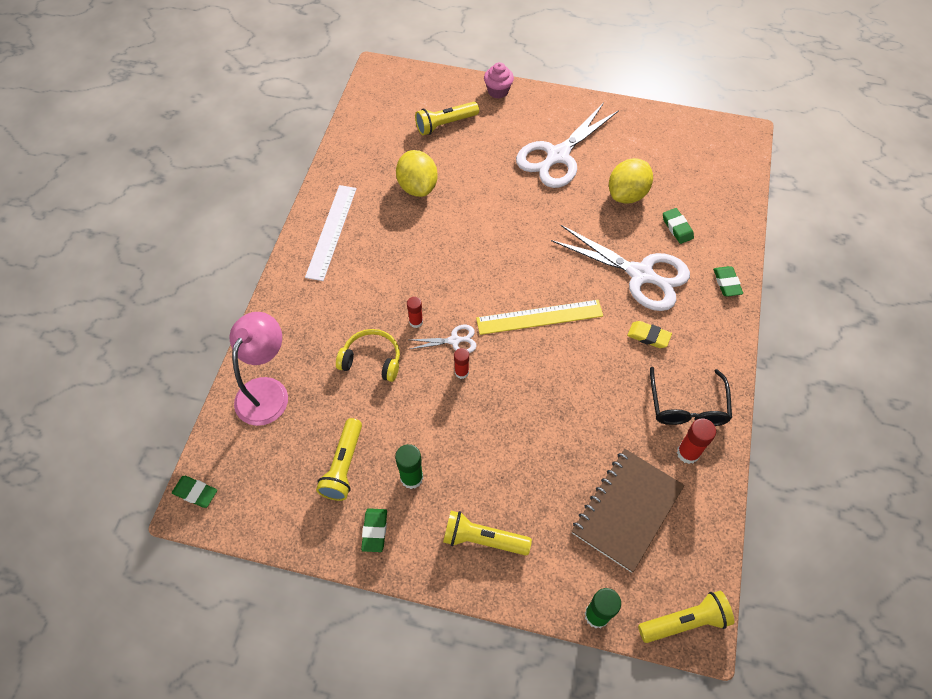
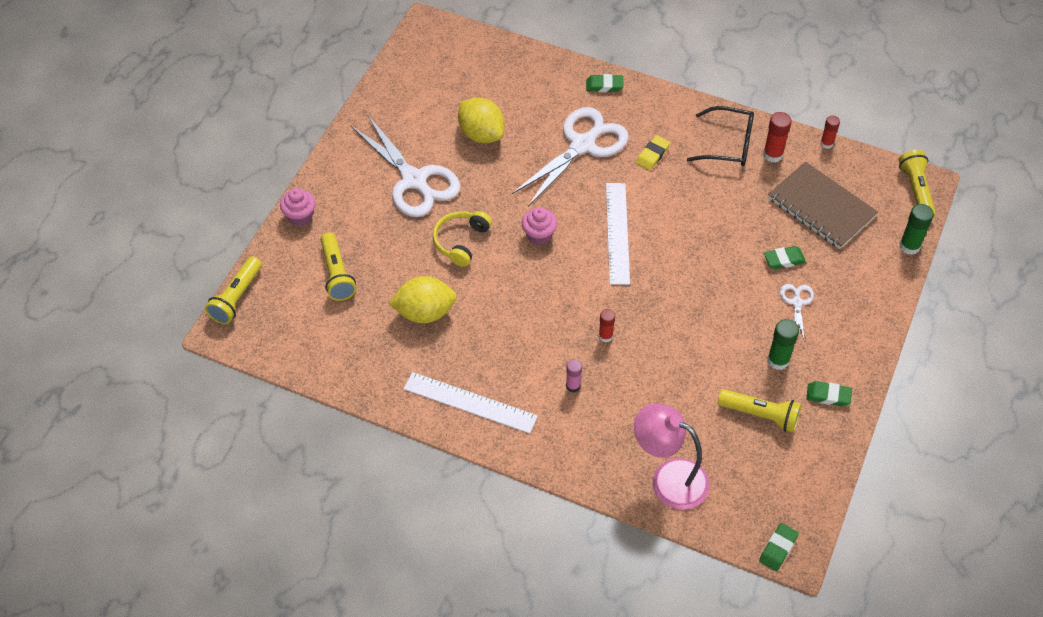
camera: 80 degrees left, 5 degrees down
(357, 303) = (573, 386): none -> pink glue stick
(372, 360) = (645, 380): yellow headphones -> yellow headphones (460, 241)
(454, 340) = (633, 306): white scissors -> white scissors (797, 303)
(461, 372) = (670, 305): red glue stick -> red glue stick (826, 143)
(483, 539) = (841, 314): yellow flashlight -> yellow flashlight (236, 298)
(520, 255) = (539, 235): none -> pink cupcake
(539, 317) = (617, 233): yellow ruler -> white ruler
(677, 228) = (532, 105): green eraser -> green eraser (784, 260)

